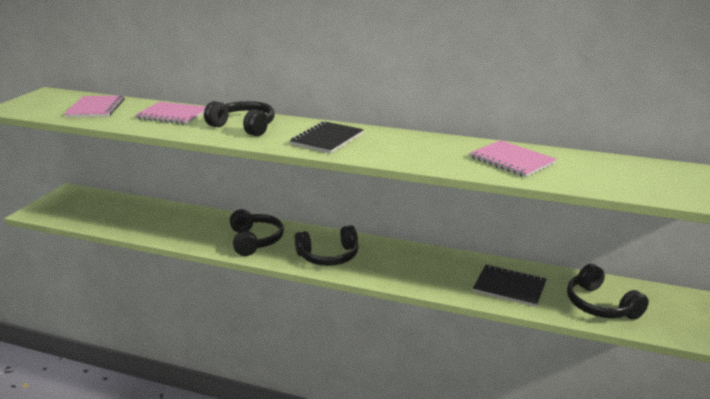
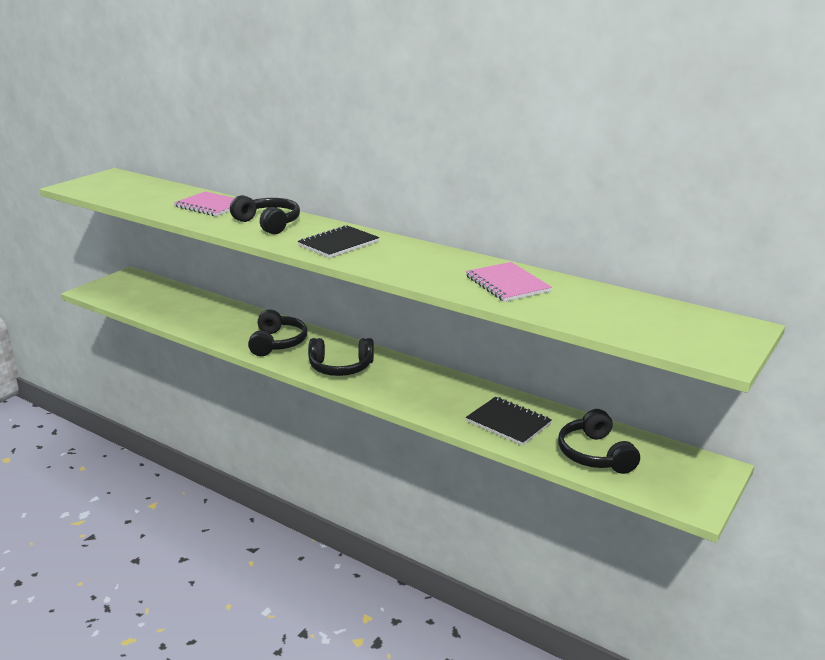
camera: 15 degrees right, 0 degrees up
(96, 108) = (145, 193): pink notebook -> none

